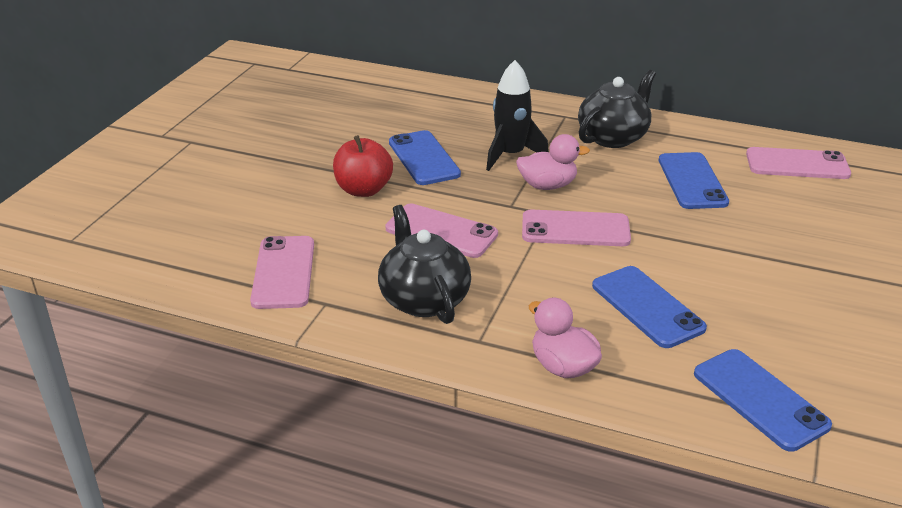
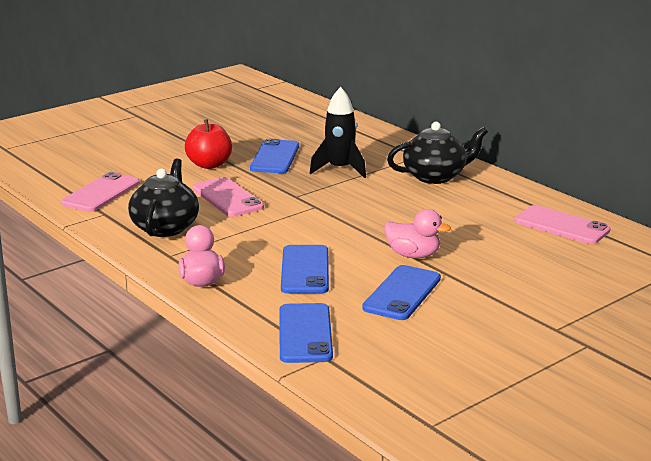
camera: 30 degrees right, 10 degrees down
(547, 185) = (339, 192): pink duck -> pink duck (413, 255)
(575, 229) = (321, 219): pink phone -> none
(692, 181) = (454, 215): blue phone -> blue phone (402, 293)

